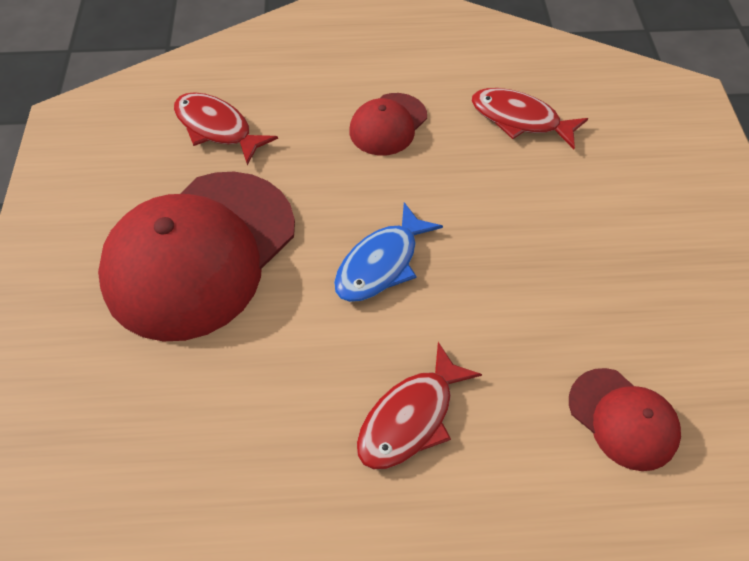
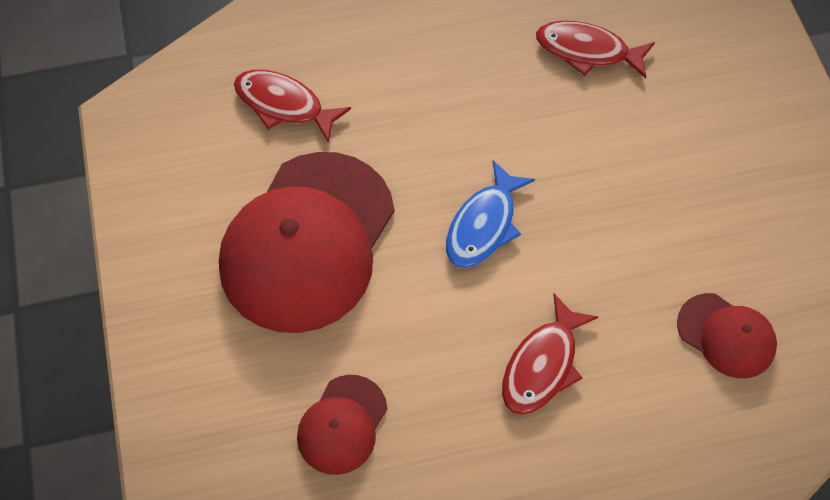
camera: 10 degrees left, 5 degrees up
(388, 124) = (457, 76): red cap -> red cap (342, 425)

